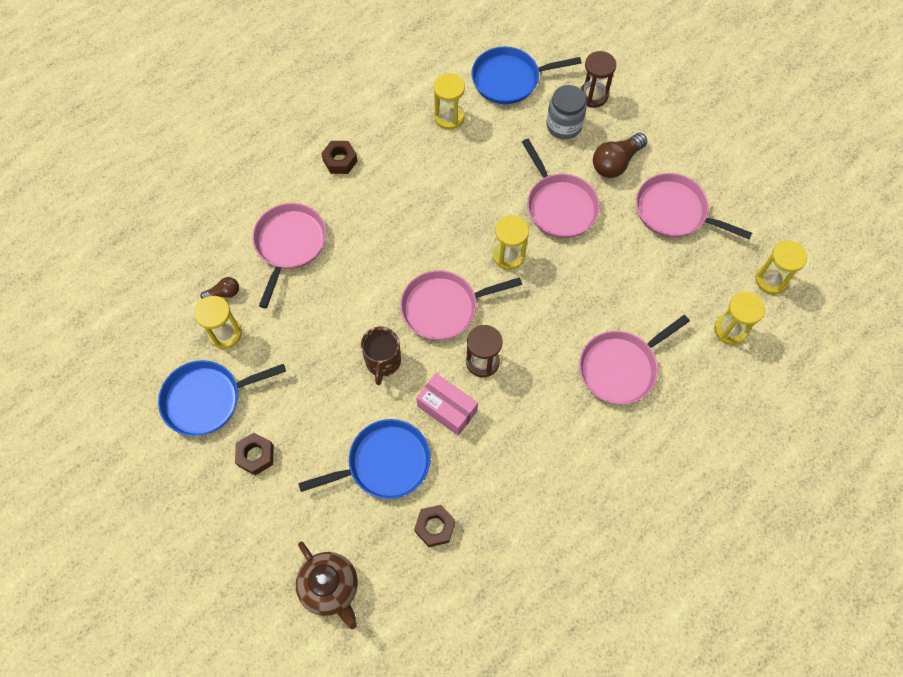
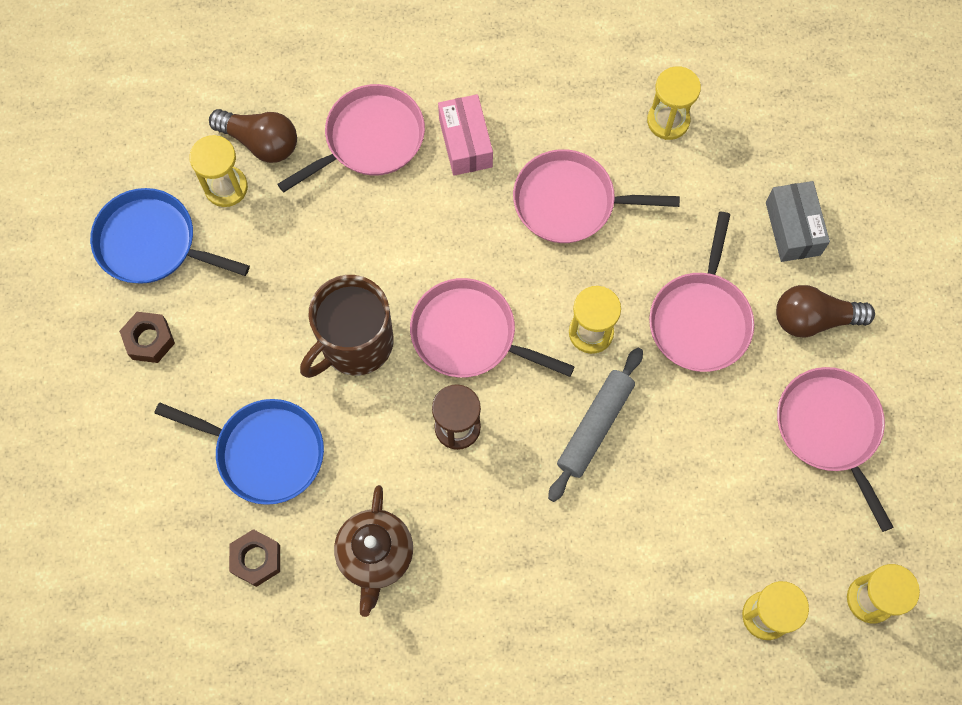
camera: 40 degrees right, 5 degrees up
(224, 293) = (260, 142): brown light bulb -> brown light bulb, size x1.84
(330, 587) = (107, 533): brown teapot -> brown teapot (375, 555)
(340, 161) = (503, 83): brown nut -> none
(383, 362) = (355, 343): brown mug -> brown mug, size x1.52
(447, 408) = (376, 447): pink box -> pink box (465, 143)
(509, 79) = (779, 125): blue pan -> none
(556, 303) = (595, 426): none -> grey rolling pin
(563, 126) = (792, 228): grey jar -> grey box
(593, 96) = (862, 218): brown hourglass -> none
(620, 368) = (600, 555): pink pan -> pink pan (569, 202)

